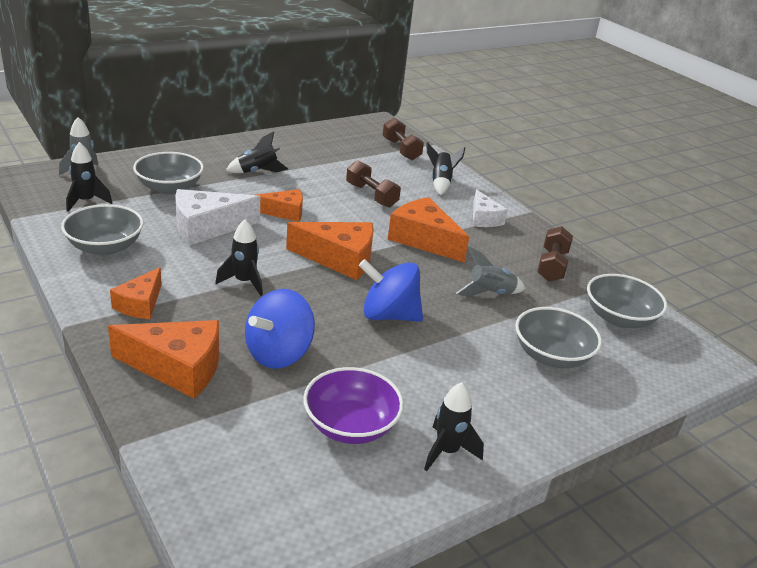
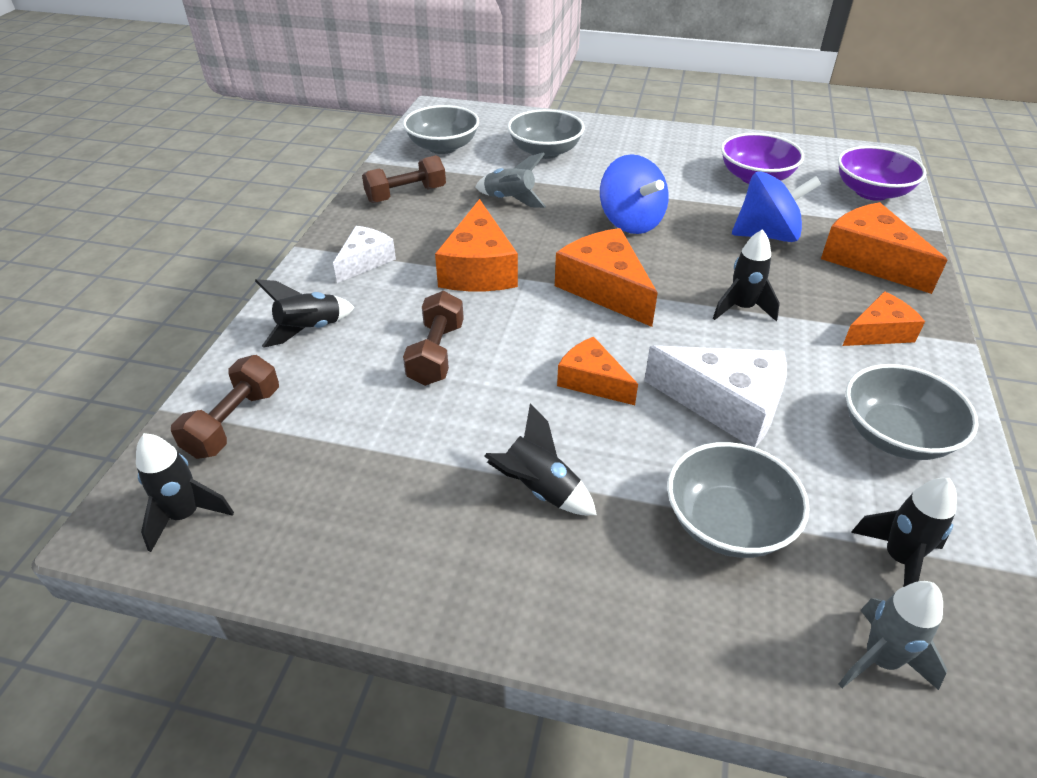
camera: 130 degrees left, 10 degrees up
(221, 470) = (871, 192): none -> purple bowl
(447, 451) = (704, 145): black rocket -> black rocket (185, 515)

